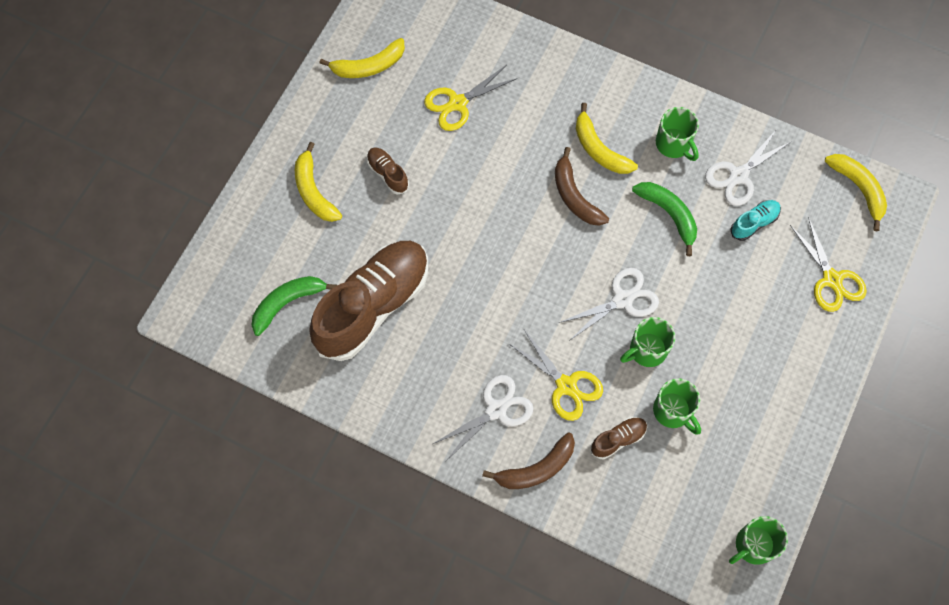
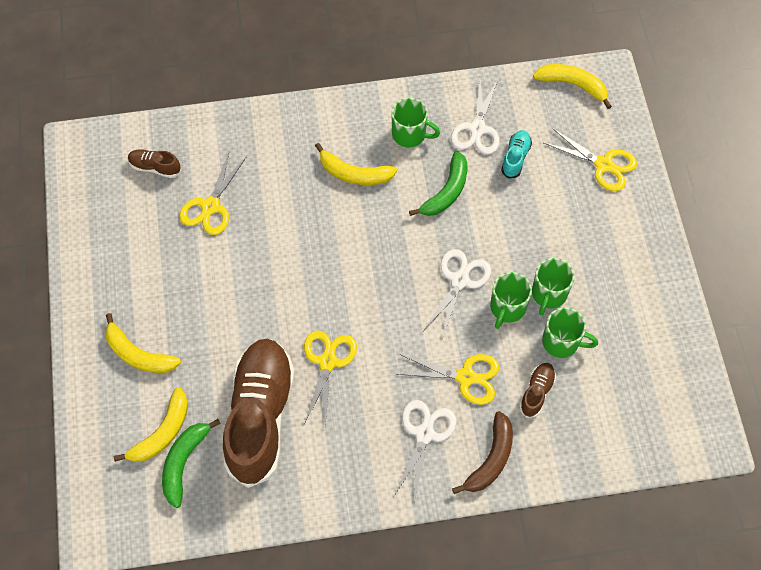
camera: 35 degrees left, 5 degrees down
(369, 66) = (110, 221): yellow banana -> yellow banana (162, 432)
(388, 174) = (193, 300): brown shoe -> brown shoe (155, 167)
(460, 296) = (327, 362): none -> yellow scissors
(575, 196) = (362, 222): brown banana -> none
(668, 214) = (446, 191): green banana -> green banana turned 105 degrees clockwise
(753, 545) = (696, 404): green mug -> green mug (548, 294)

